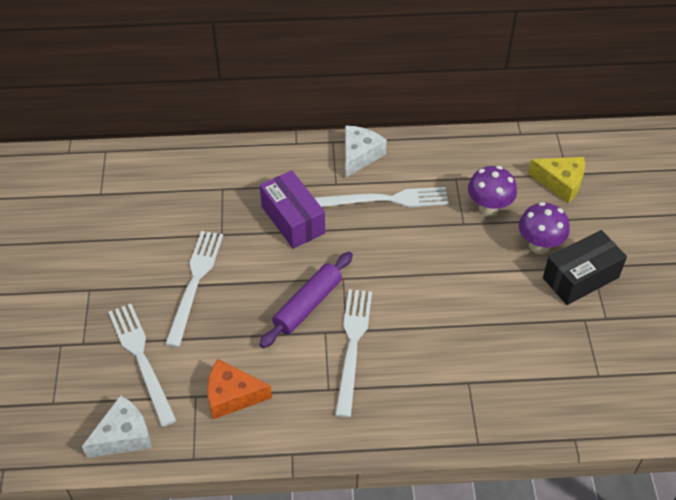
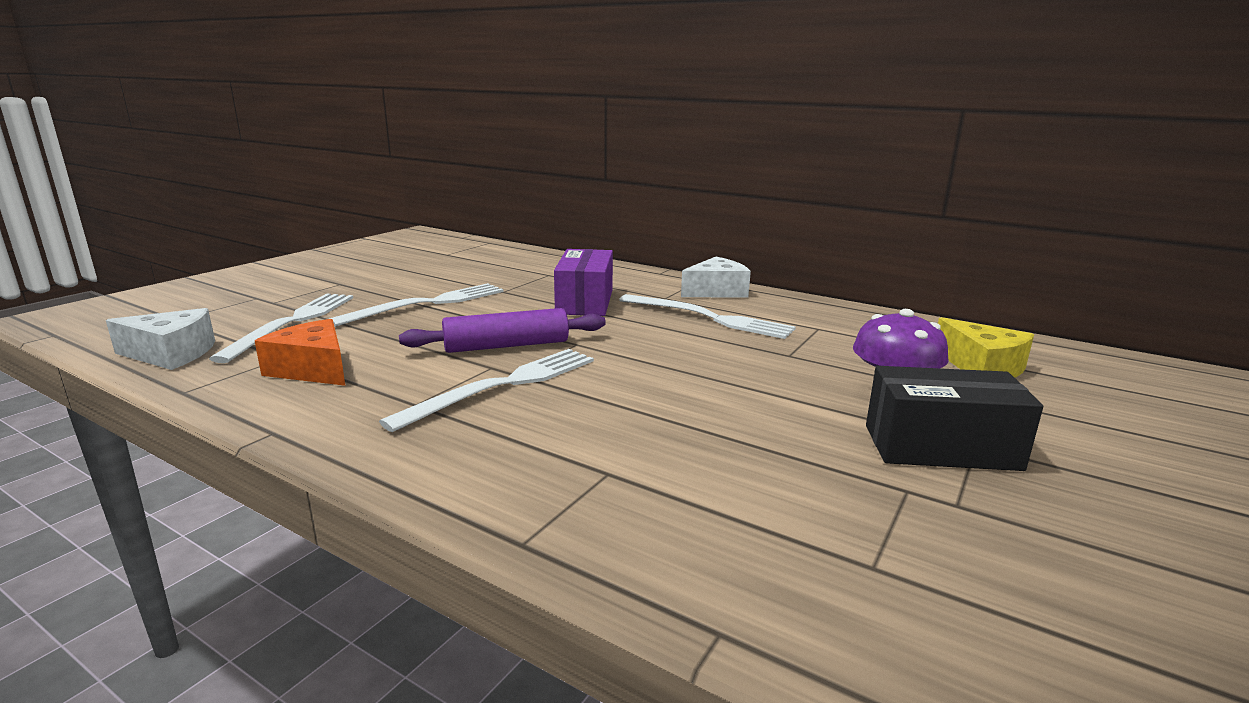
camera: 35 degrees right, 30 degrees down
(489, 208) = (841, 355): purple mushroom -> none

